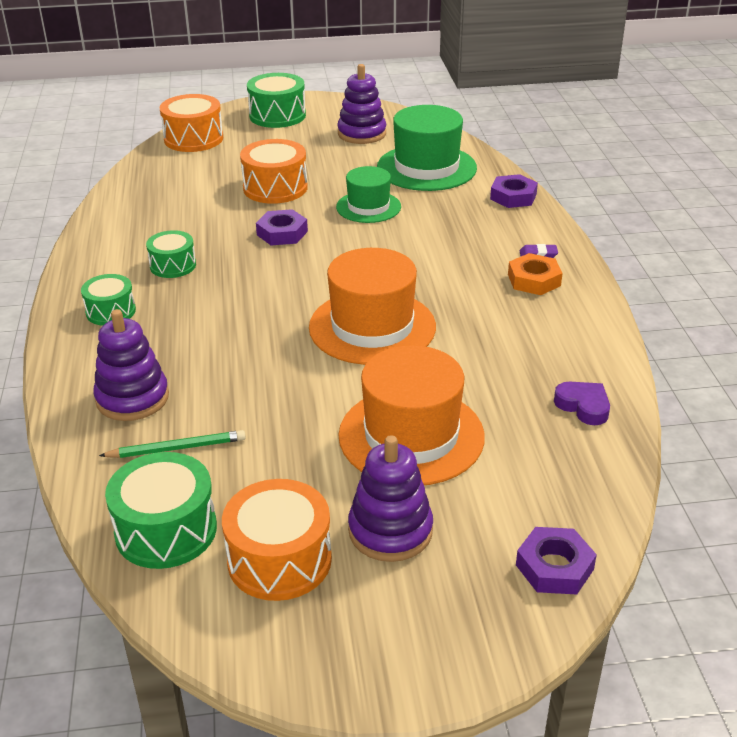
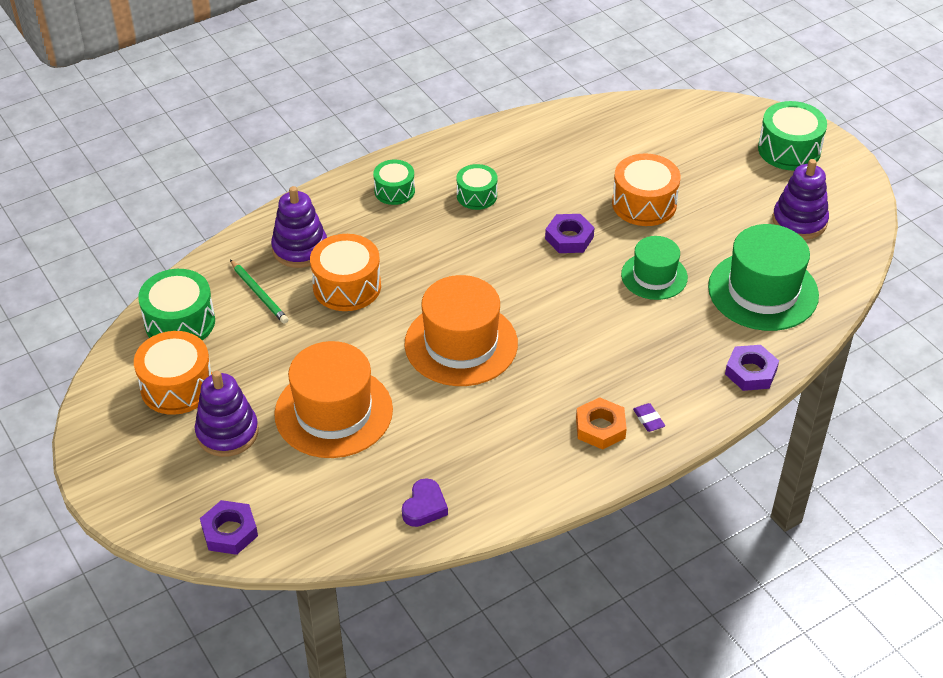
camera: 65 degrees right, 10 degrees up
(193, 139) = (695, 116): orange drum -> orange drum (347, 286)

